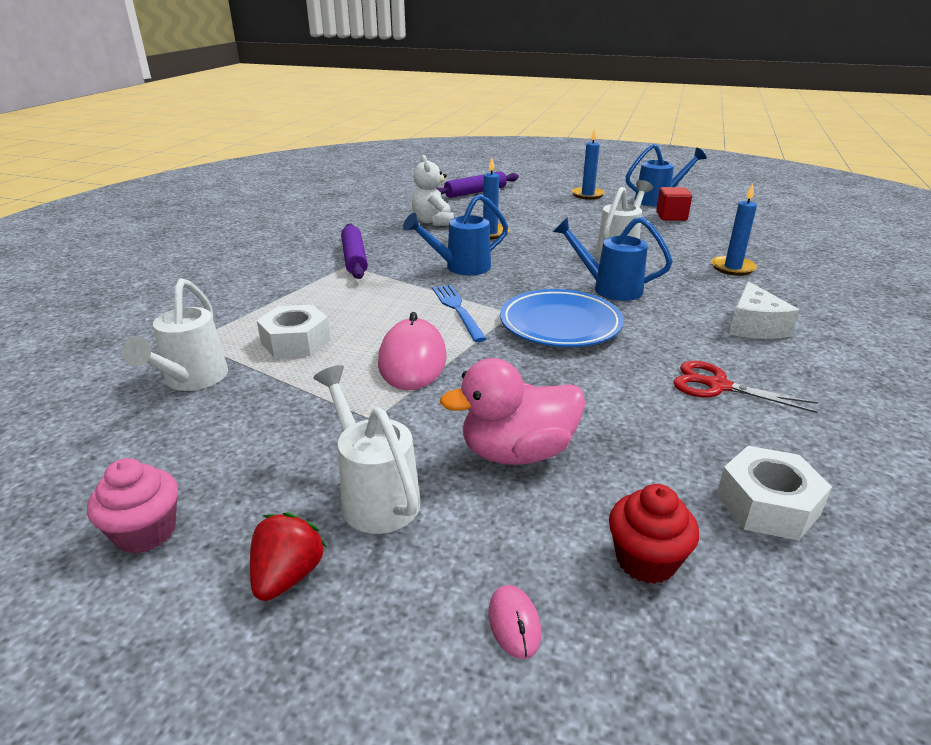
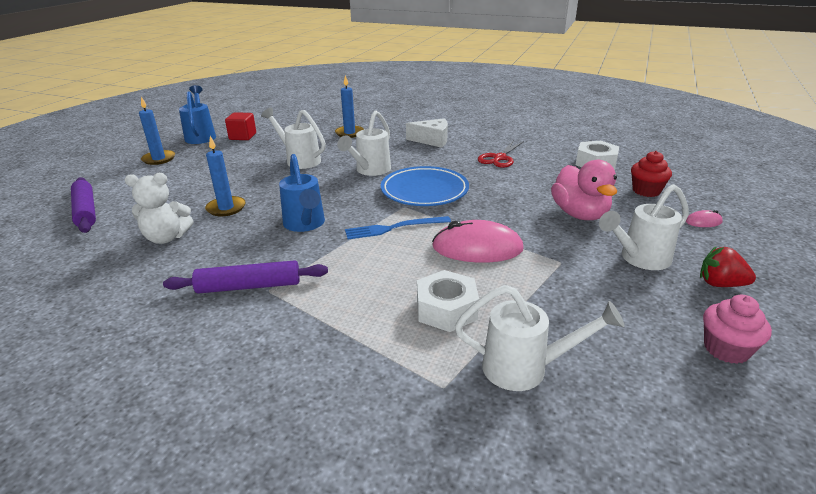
camera: 85 degrees left, 0 degrees up
(609, 288) = (370, 171): blue watering can -> white watering can

